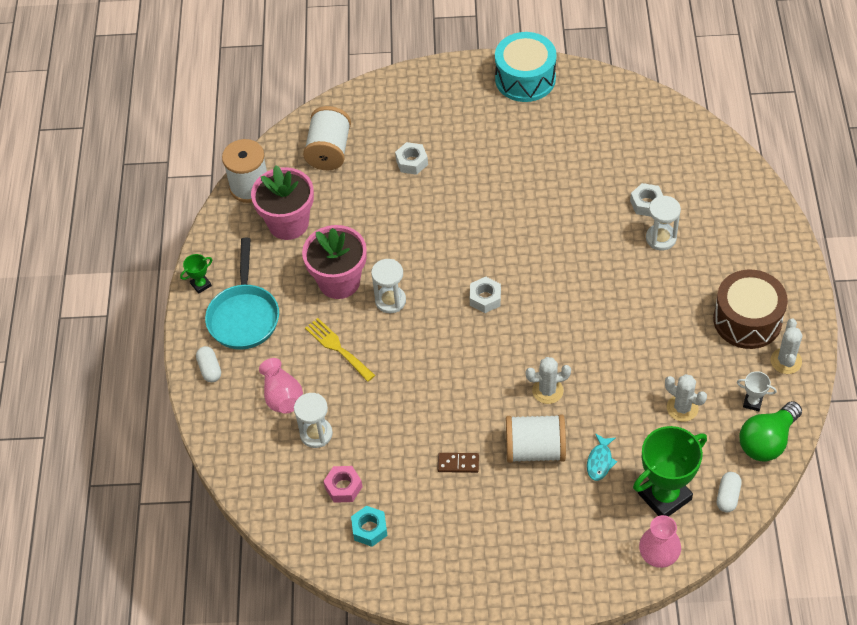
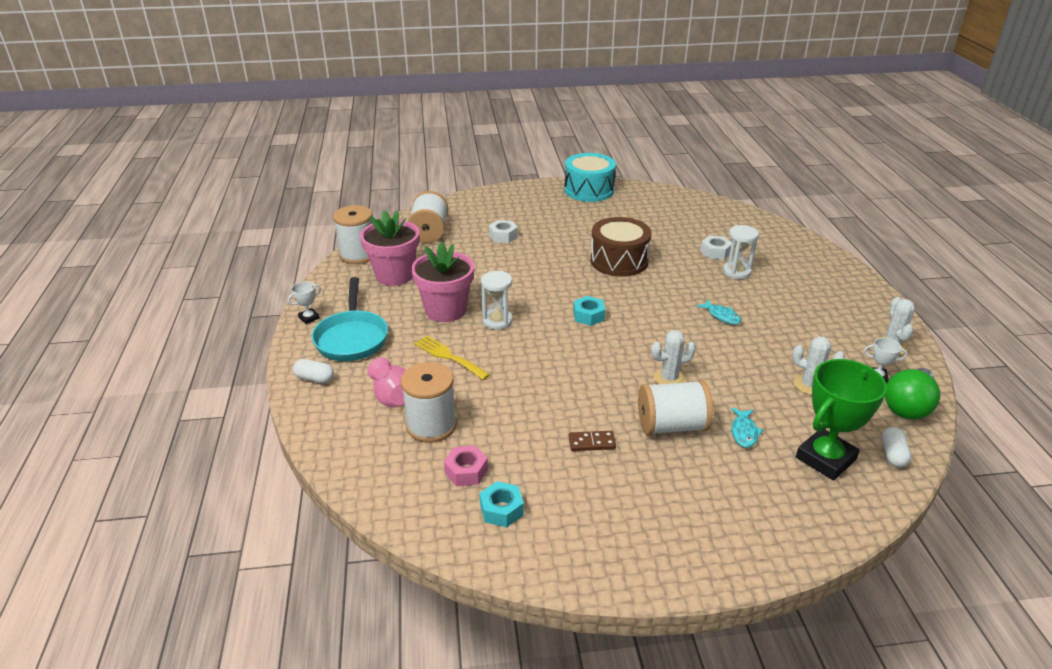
camera: 10 degrees left, 20 degrees down
(201, 285) = (309, 318): green trophy -> white trophy
(210, 369) = (315, 379): white capsule -> white capsule turned 45 degrees counterclockwise
(316, 434) = (431, 425): white hourglass -> white spool
(485, 298) = (588, 316): white nut -> turquoise nut
(624, 307) = (721, 316): none -> turquoise fish
(658, 554) = (843, 513): pink vase -> none
(747, 320) = (840, 319): brown drum -> brown drum (619, 261)

